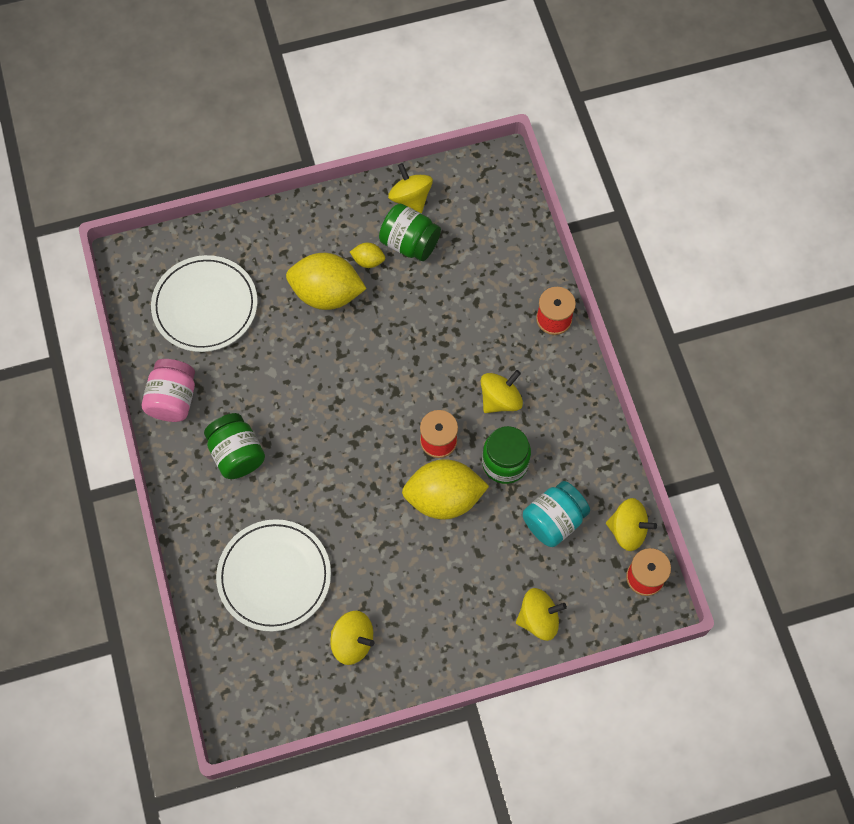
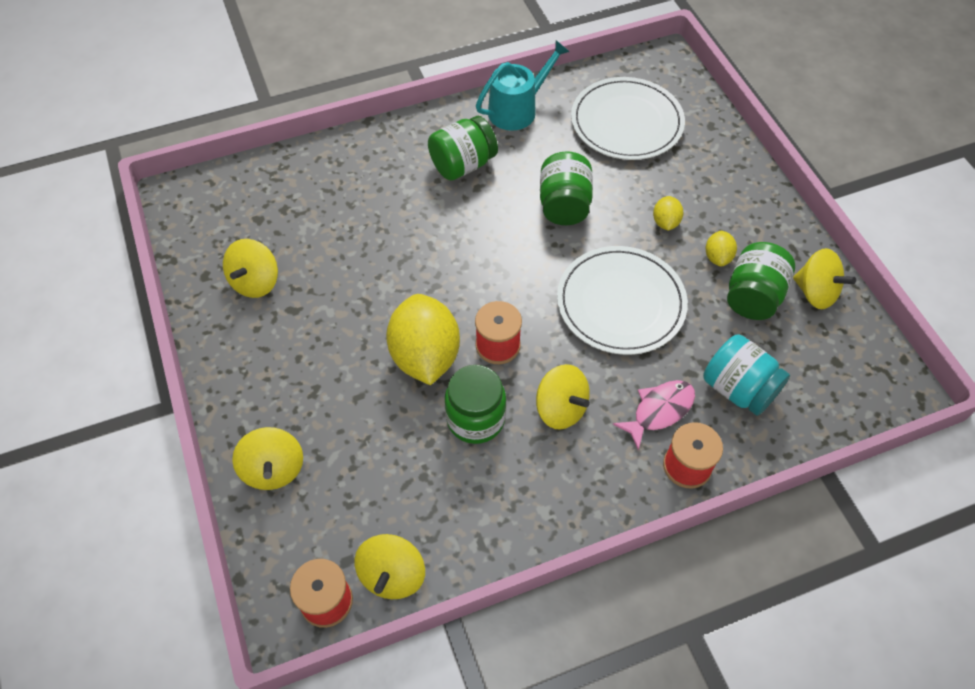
camera: 85 degrees right, 10 degrees down
(173, 399) = (517, 110): pink jar -> turquoise watering can
(274, 576) = (330, 208): white plate -> white plate (621, 303)
(297, 372) = (564, 205): none -> green jar
(327, 293) = (665, 222): yellow lemon -> yellow lemon, size x0.46
(410, 198) = (815, 292): yellow spinning top -> yellow spinning top turned 75 degrees clockwise
(507, 330) = (659, 411): none -> pink fish
(553, 520) = (402, 480): turquoise jar -> turquoise jar (738, 388)

